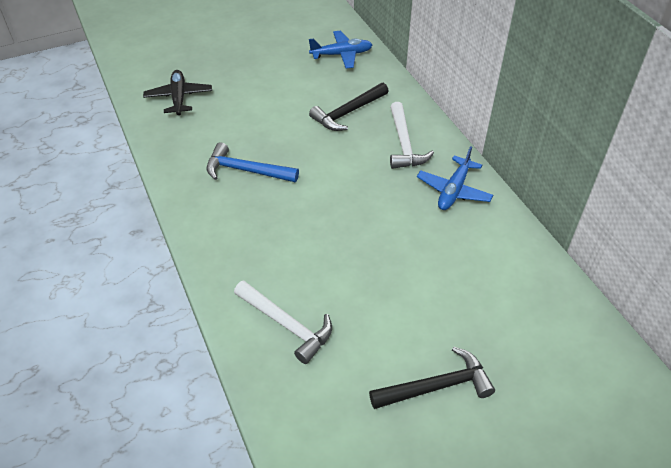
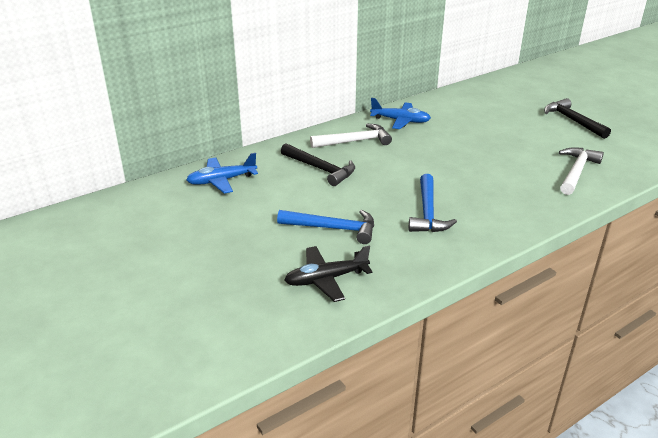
camera: 100 degrees left, 15 degrees down
(243, 109) = (333, 228): none -> blue hammer
(341, 55) = (222, 181): blue plane -> blue plane turned 90 degrees counterclockwise

